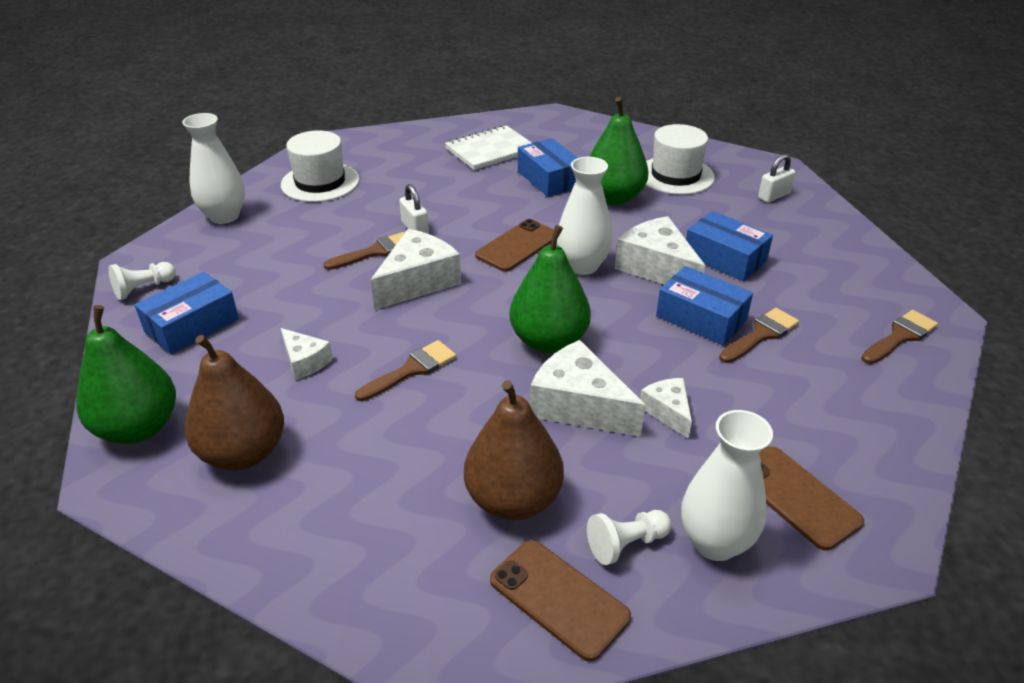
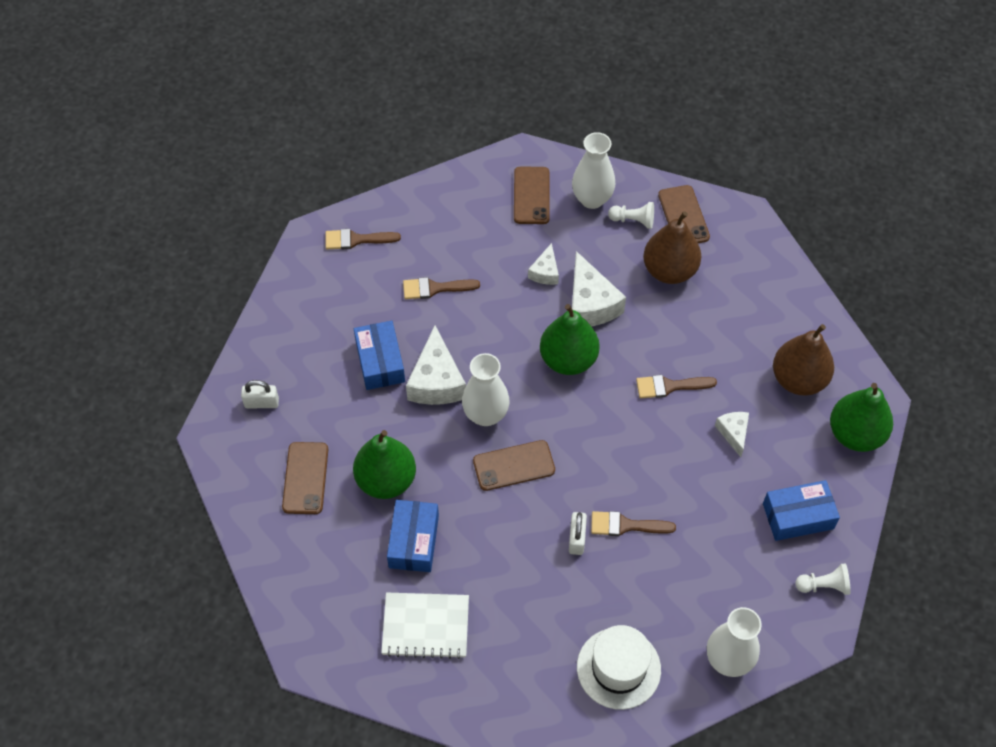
camera: 145 degrees left, 20 degrees up
(418, 282) = (615, 469): white cheese -> none
(675, 175) = (305, 478): white hat -> brown phone
(701, 318) = (456, 321): blue box -> none

